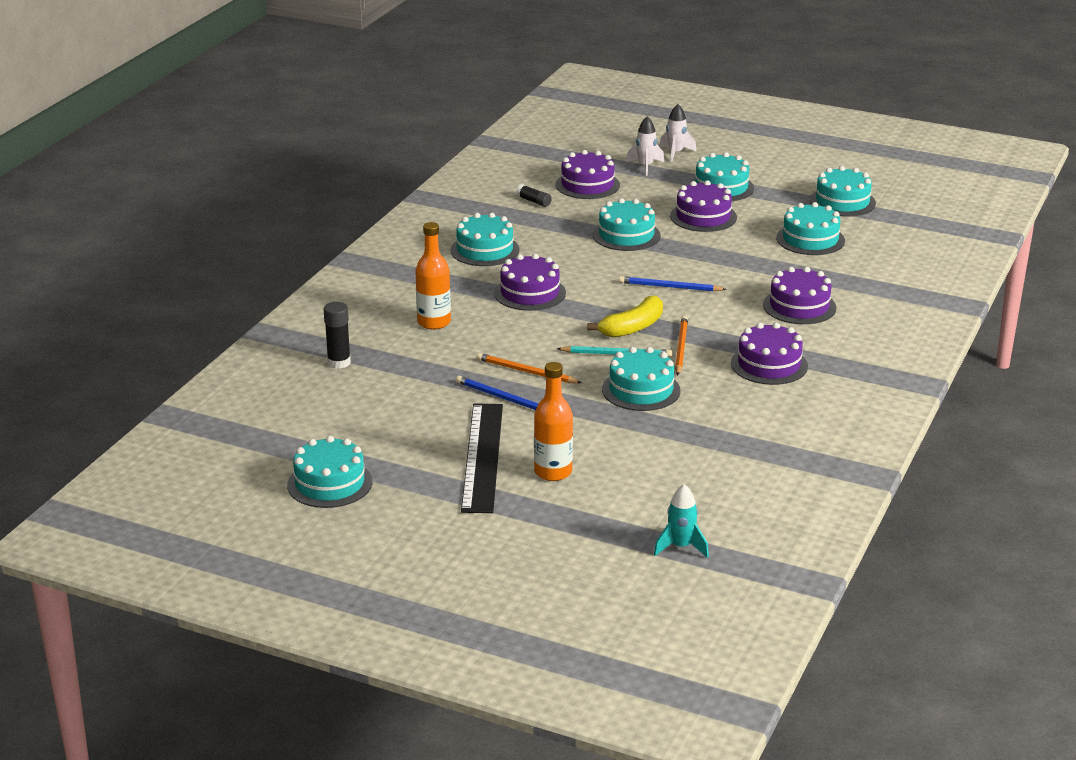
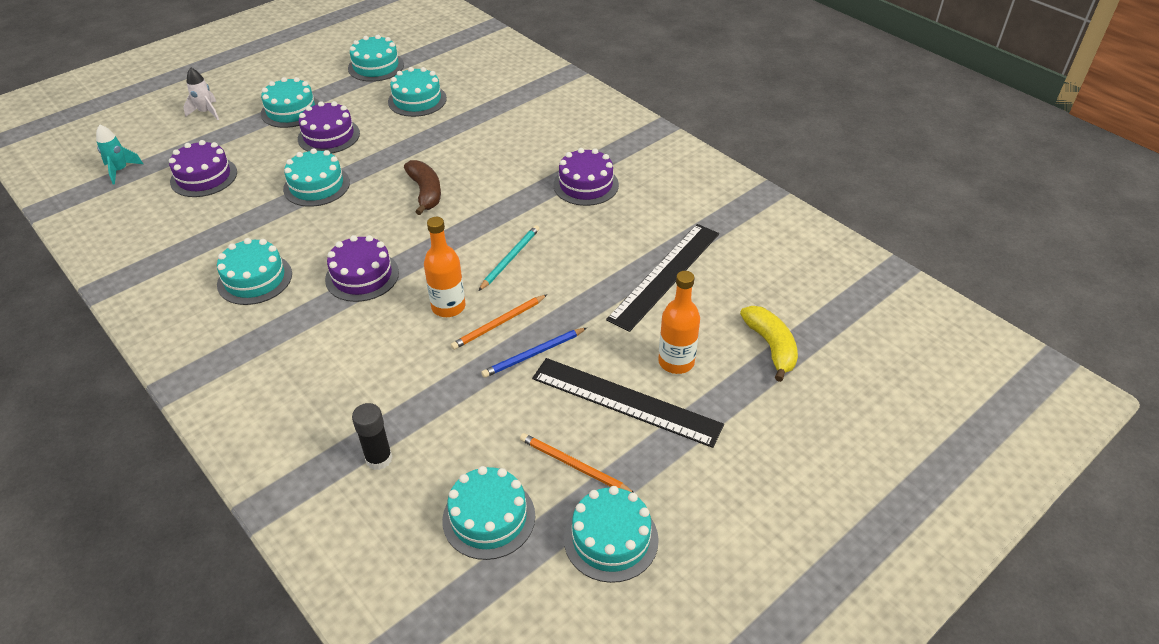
camera: 65 degrees left, 15 degrees up
(434, 322) = (359, 359): orange bottle -> orange bottle (448, 307)
(533, 201) = (197, 218): black glue stick -> none
(632, 327) = (474, 235): yellow banana -> yellow banana (771, 346)
(641, 390) = (577, 264): turquoise cake -> turquoise cake (489, 518)
(645, 166) = (209, 135): white rocket -> none
(669, 287) = (425, 192): blue pencil -> brown banana
(670, 440) = (665, 275): none -> black ruler
(681, 348) = (527, 220): orange pencil -> orange pencil (574, 465)
(681, 547) = (823, 323): turquoise rocket -> turquoise rocket (120, 170)
(799, 306) = (512, 140): purple cake -> none

